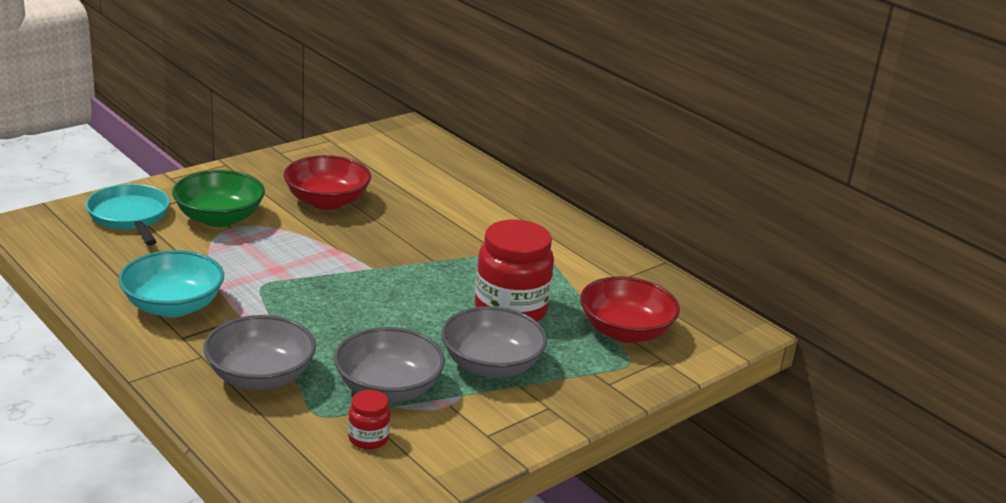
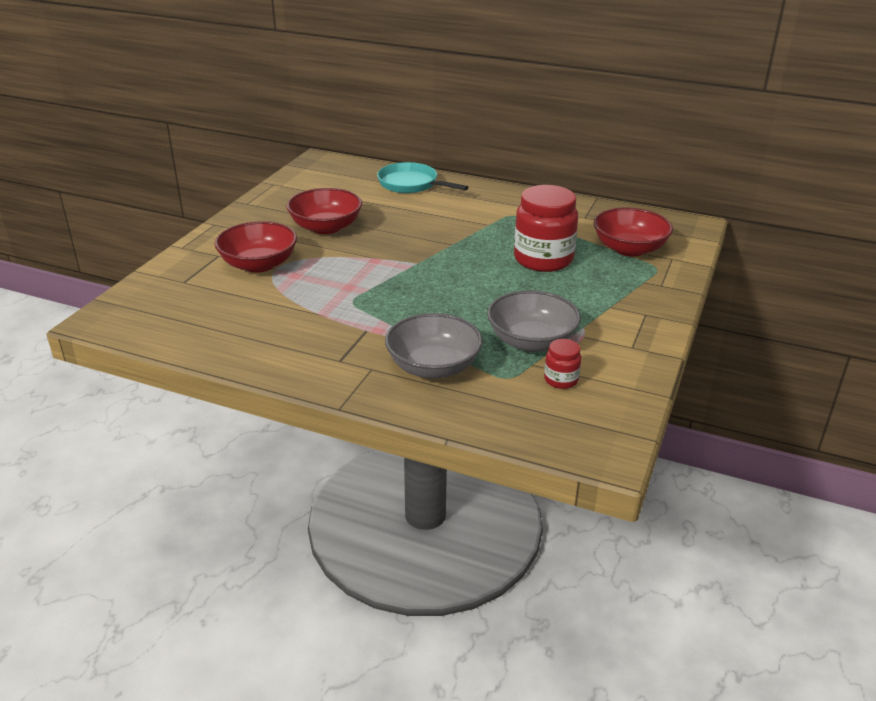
camera: 25 degrees left, 5 degrees up
(130, 217) = (185, 286): turquoise pan -> turquoise pan (411, 184)
(173, 306) = (304, 340): turquoise bowl -> none
(219, 218) = (259, 264): green bowl -> red bowl
(491, 365) = (577, 300): grey bowl -> none

